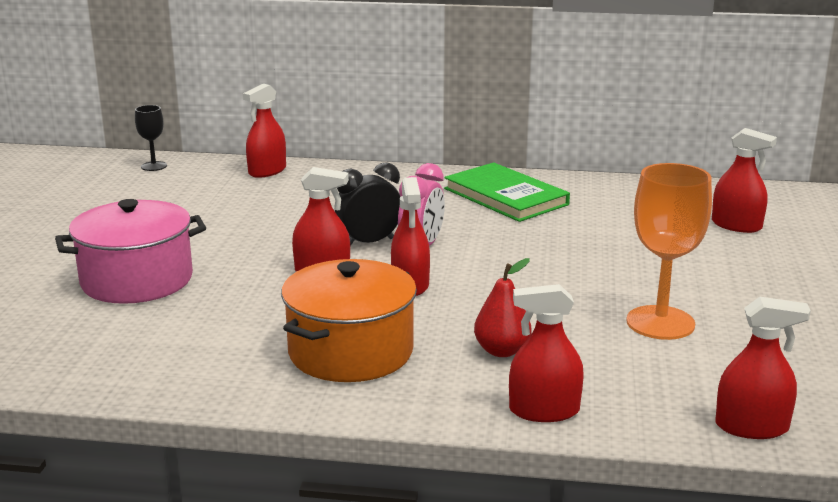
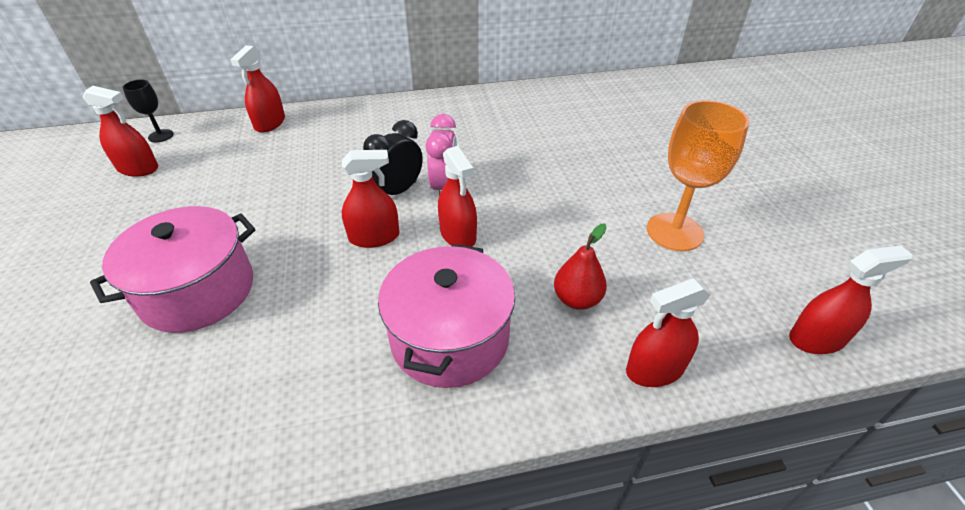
camera: 20 degrees left, 20 degrees up
(350, 352) = (450, 338): orange pot -> pink pot
(505, 196) = (480, 116): green book -> none
(736, 225) = (659, 115): red spray bottle -> red spray bottle (138, 168)

